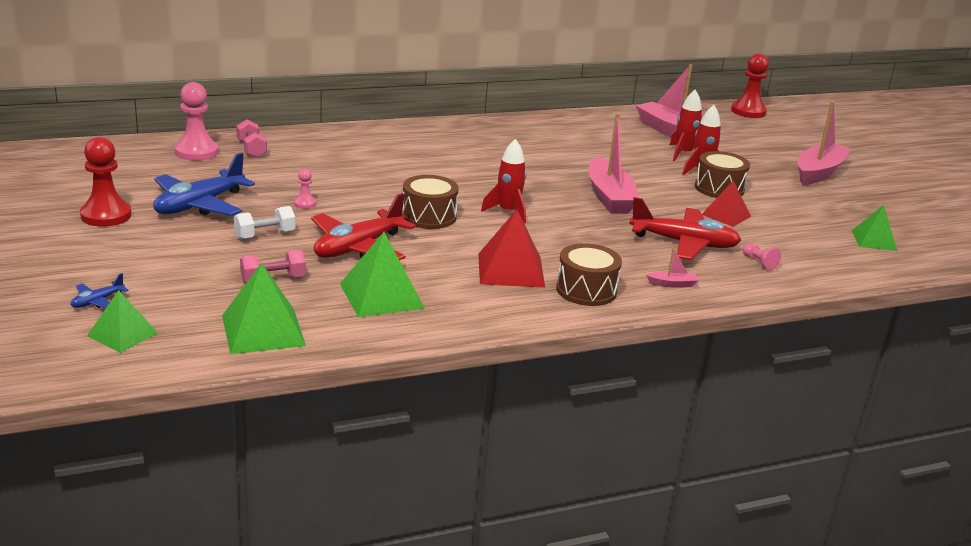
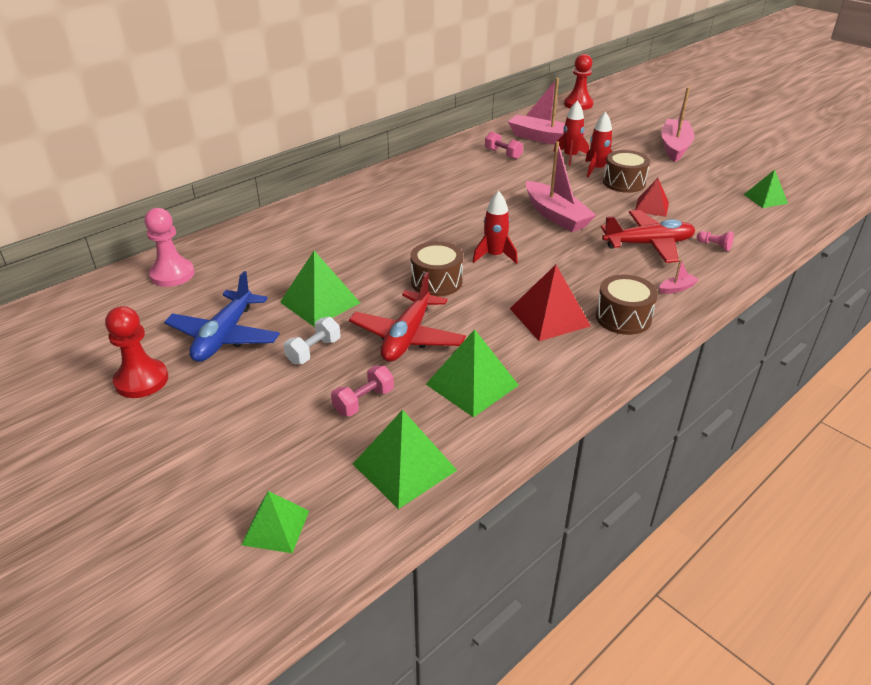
camera: 20 degrees left, 10 degrees up
(97, 301) = (217, 494): blue plane -> none
(251, 149) = (222, 256): pink dumbbell -> pink dumbbell (503, 154)
(305, 203) = (320, 302): pink pawn -> green pyramid

